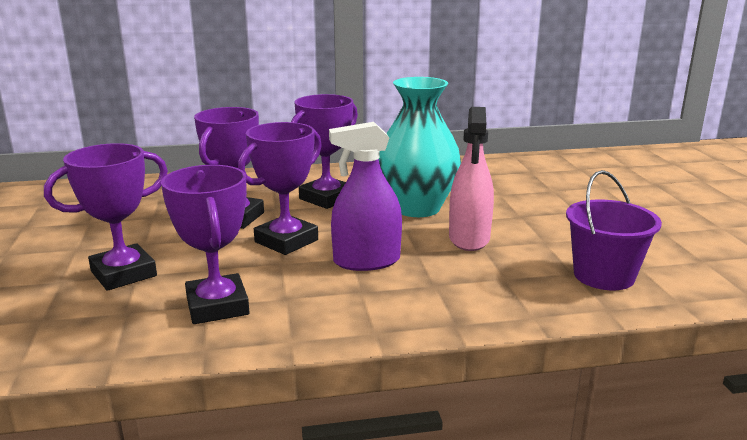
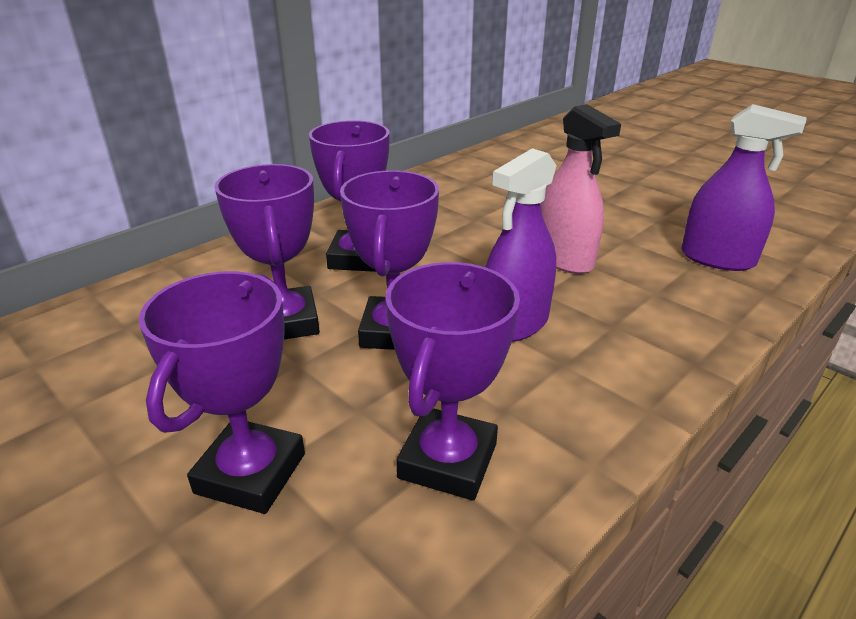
camera: 35 degrees left, 10 degrees up
(217, 306) = (448, 461): purple trophy -> purple trophy turned 75 degrees clockwise
(417, 208) = (467, 239): turquoise vase -> none
(604, 275) = (717, 259): purple bucket -> purple spray bottle

